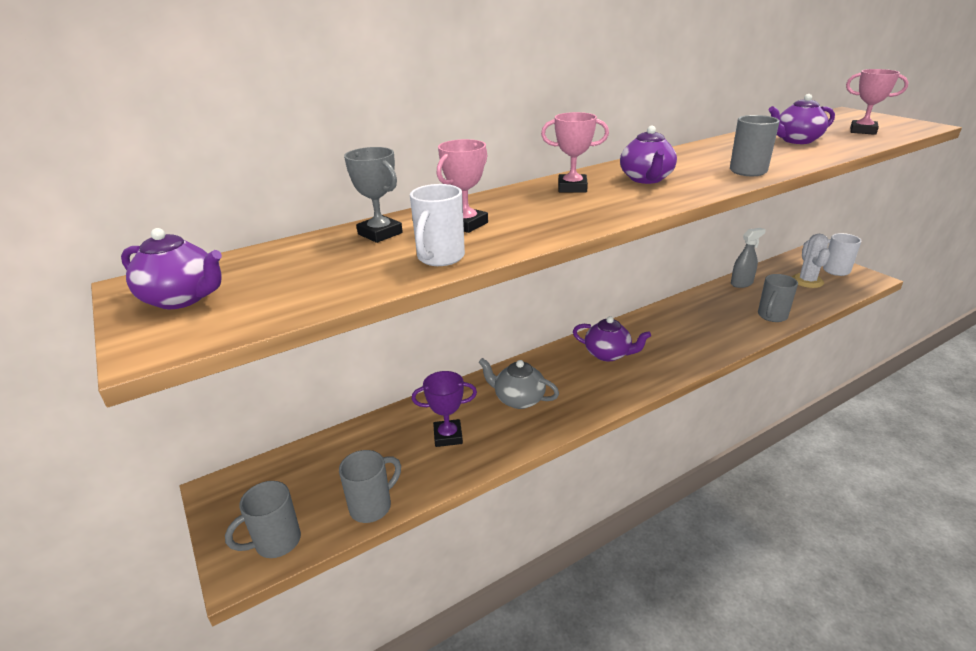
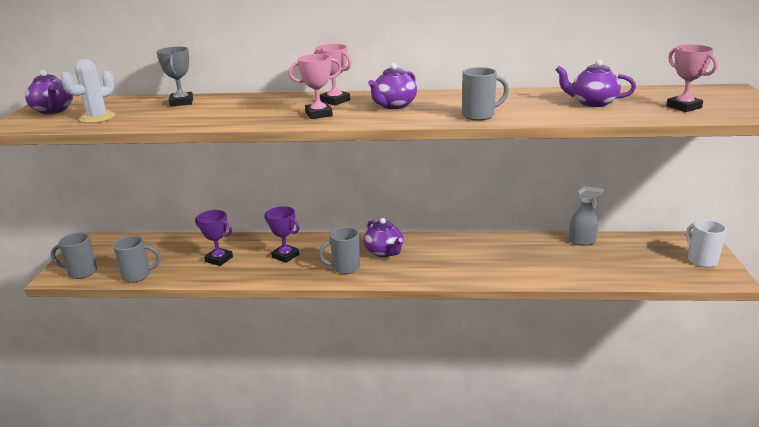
camera: 35 degrees right, 5 degrees down
(440, 258) = (177, 120): white mug -> none
(466, 224) = (229, 107): pink trophy -> pink trophy (319, 114)
(518, 399) = (285, 256): grey teapot -> purple trophy
(772, 316) = (561, 272): grey mug -> grey mug (345, 267)
(807, 281) = (652, 259): white cactus -> white cactus (97, 118)

